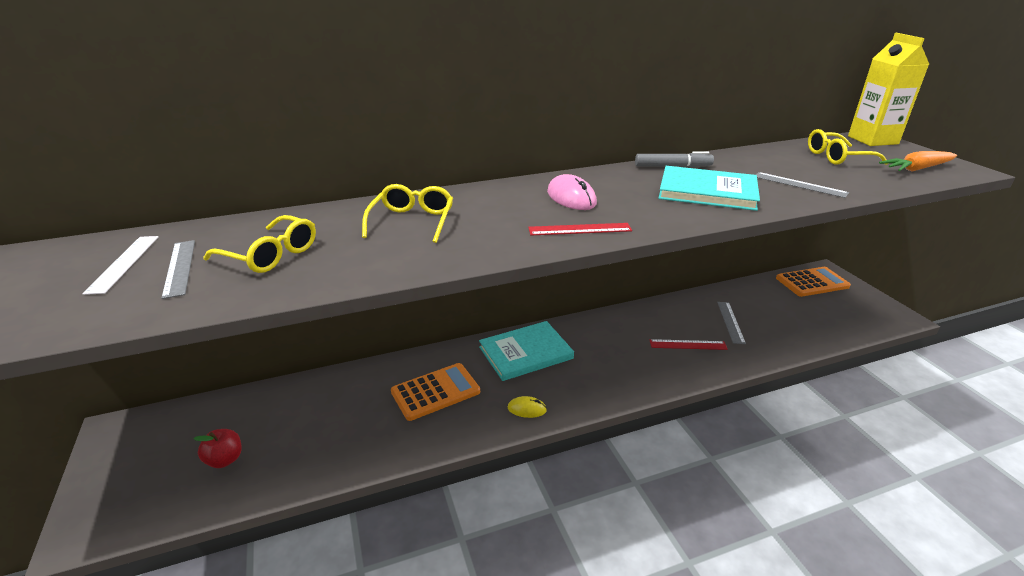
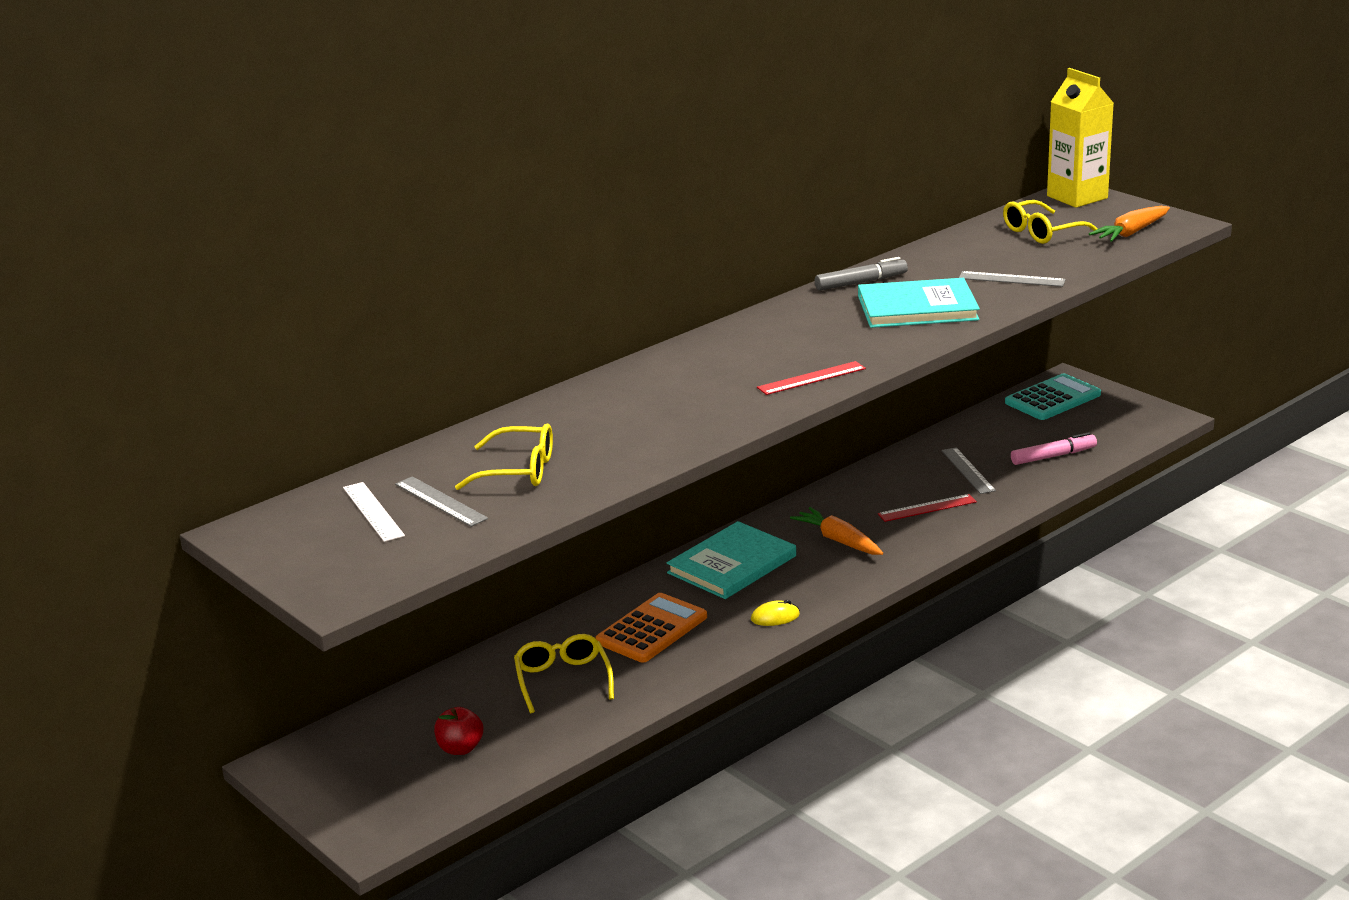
camera: 20 degrees left, 5 degrees down
(412, 221) = (625, 408): yellow glasses -> yellow glasses (563, 680)
(571, 198) = (774, 346): pink mouse -> none
(610, 354) = (838, 540): none -> orange carrot
(800, 327) = (1053, 456): none -> pink marker
(812, 282) = (1052, 399): orange calculator -> turquoise calculator

